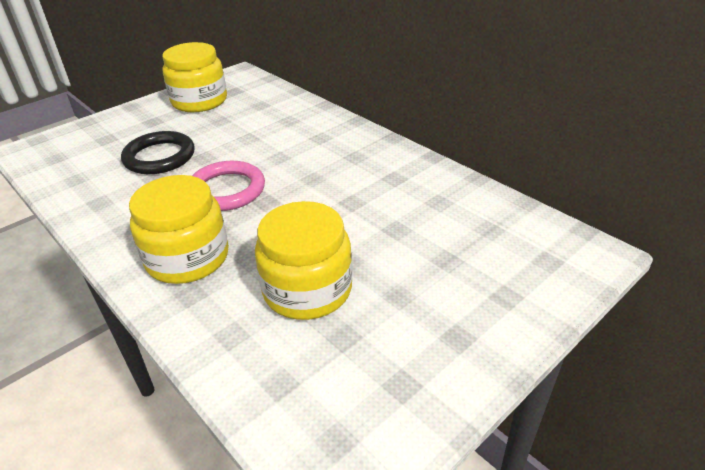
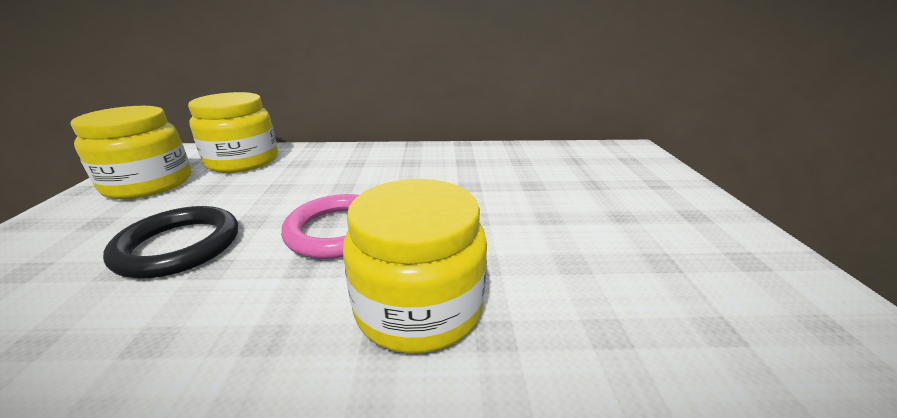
camera: 50 degrees left, 10 degrees down
(307, 289) = (572, 252): yellow jar -> yellow jar (243, 161)

